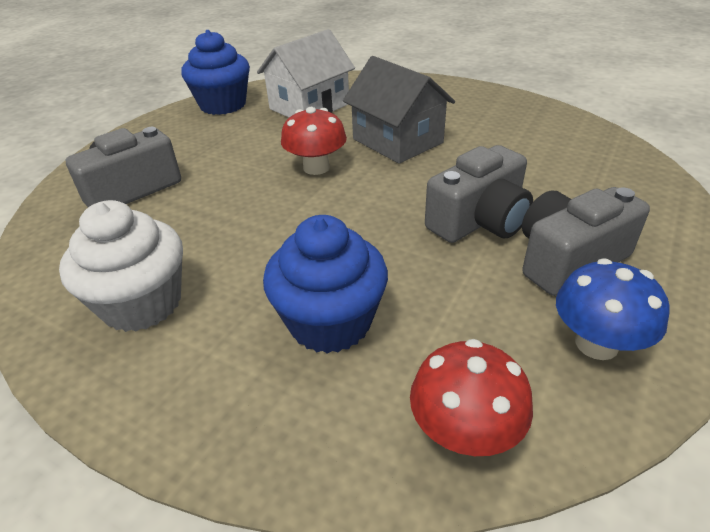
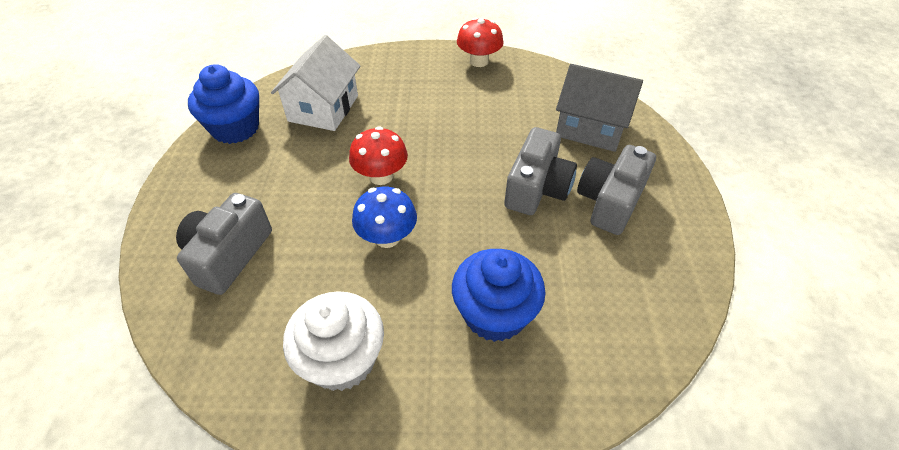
camera: 30 degrees left, 10 degrees up
(397, 141) = (428, 127): grey house -> grey house (591, 127)
(464, 432) = (625, 354): red mushroom -> red mushroom (479, 61)
(596, 344) = (659, 260): blue mushroom -> blue mushroom (387, 237)

